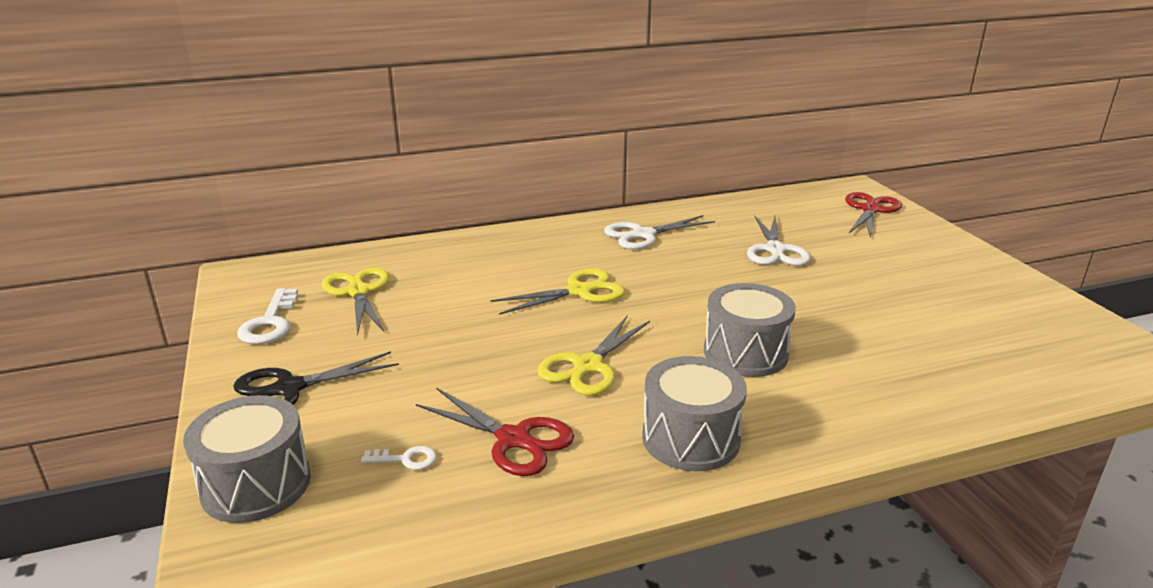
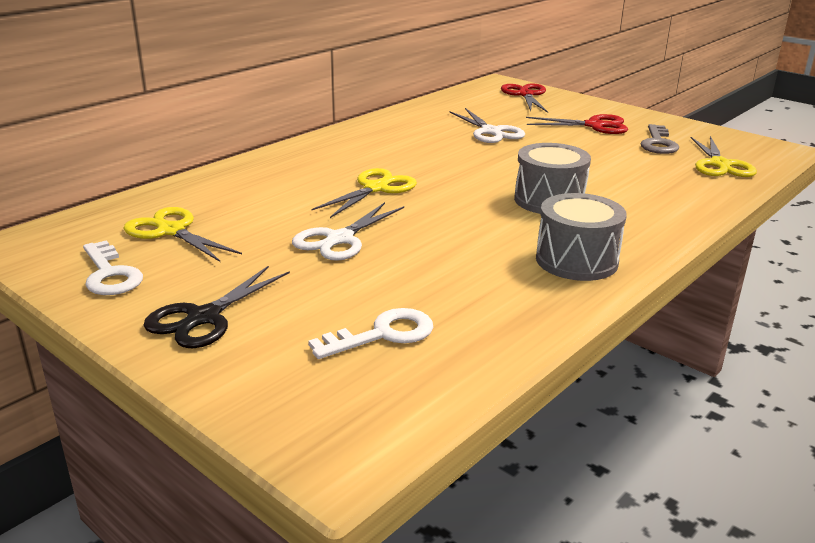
camera: 30 degrees left, 0 degrees up
(256, 484) = (272, 392): grey drum -> none
(405, 459) = (382, 335): white key -> white key, size x1.83
(513, 439) = (452, 297): red scissors -> red scissors (594, 125)
(588, 366) = (447, 235): yellow scissors -> yellow scissors (720, 164)
(643, 235) = (378, 140): white scissors -> white scissors (339, 239)
(972, 310) = (658, 143): none -> grey key

